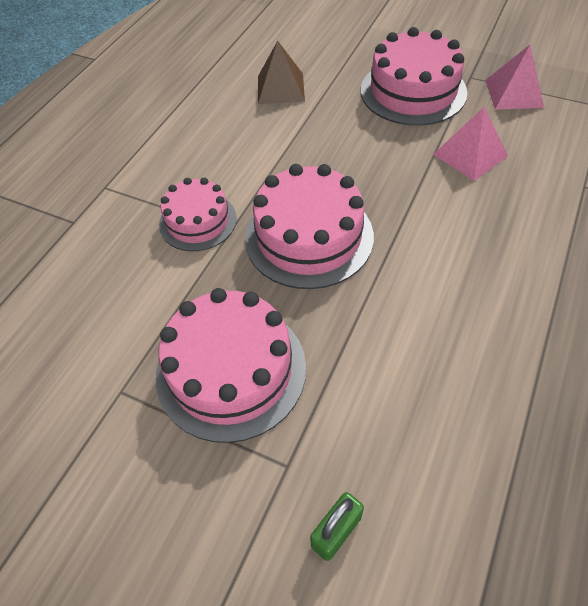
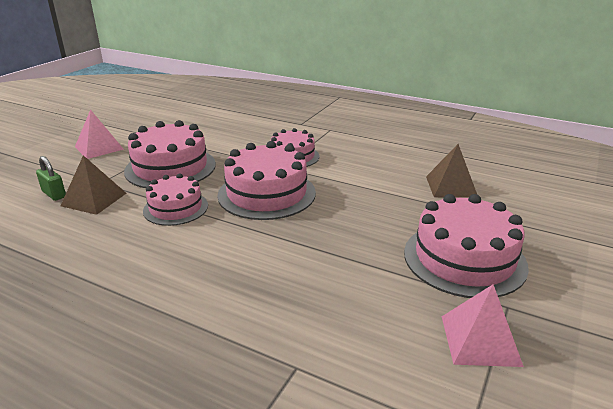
camera: 90 degrees right, 25 degrees down
(346, 453) = (94, 199): none -> brown pyramid
(358, 329) = (176, 208): none -> pink cake
(470, 155) = (356, 284): pink pyramid -> pink pyramid (99, 148)

